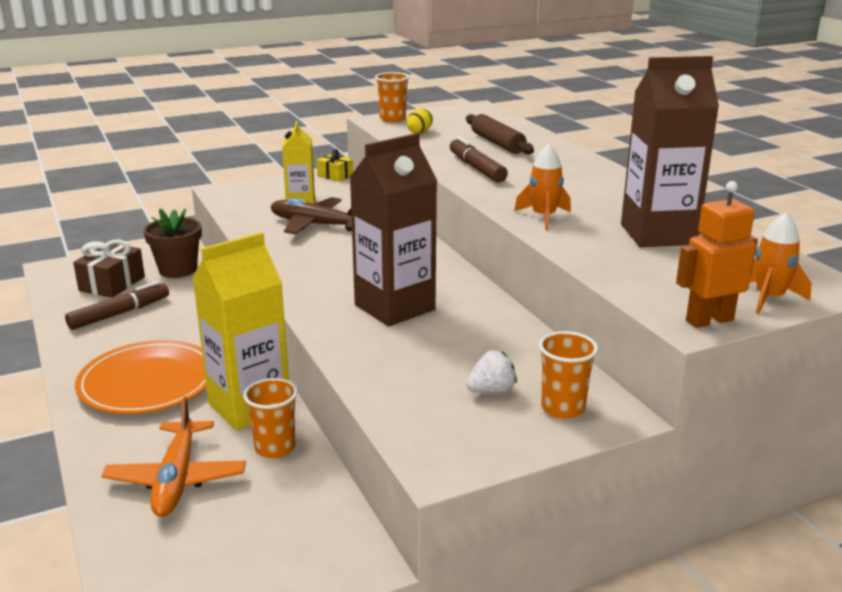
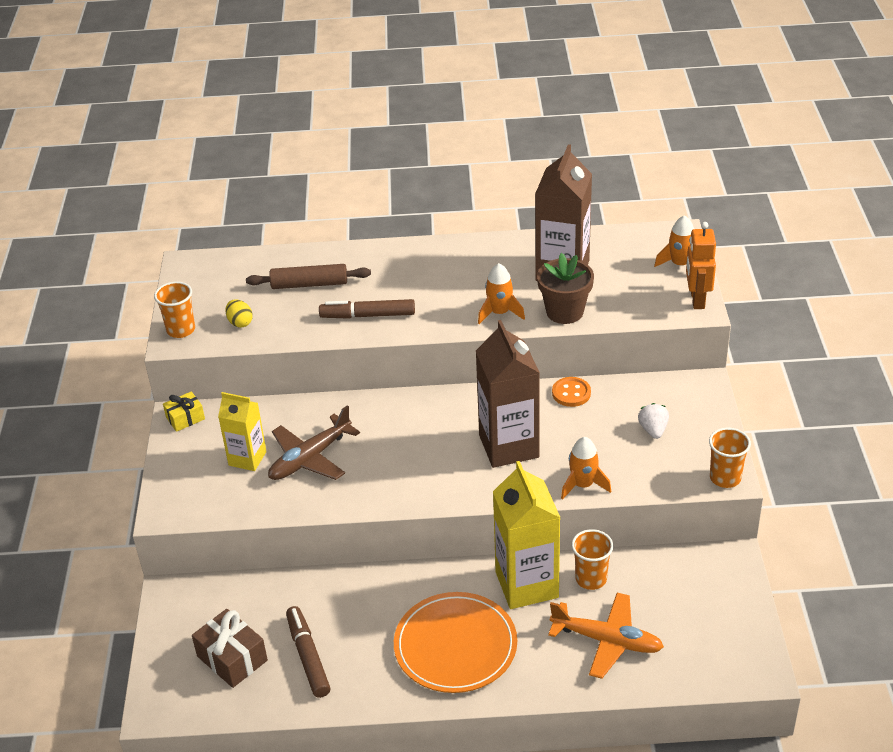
camera: 65 degrees left, 15 degrees up
(178, 270) = (231, 601): brown flower pot -> brown flower pot (564, 312)
(358, 361) = (583, 485): none -> orange rocket
(512, 326) = (571, 393): none -> orange button
(563, 408) = (686, 404): orange cup -> orange cup (725, 478)

